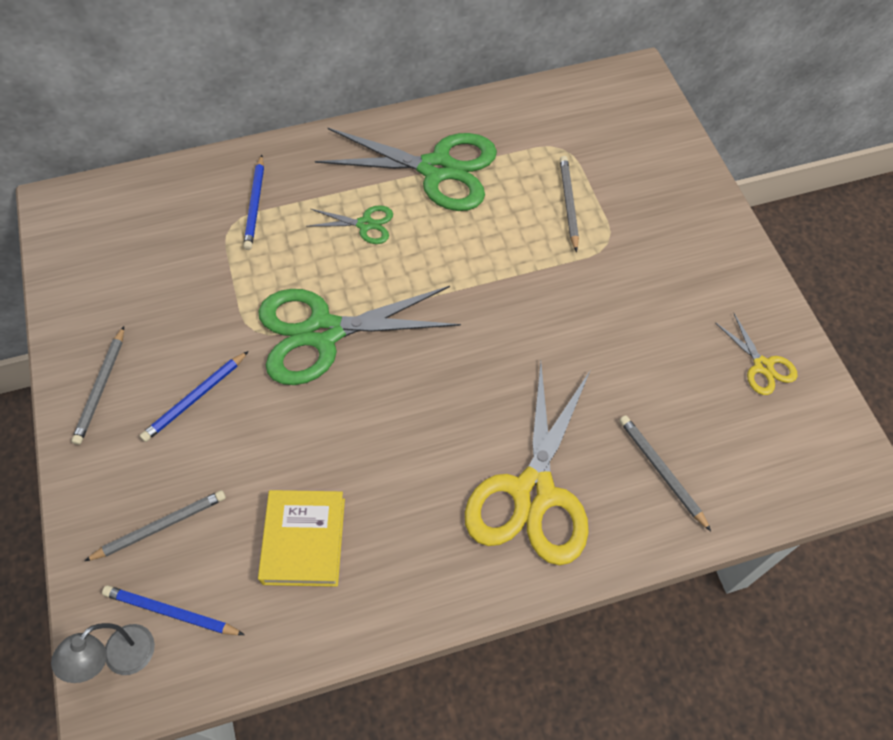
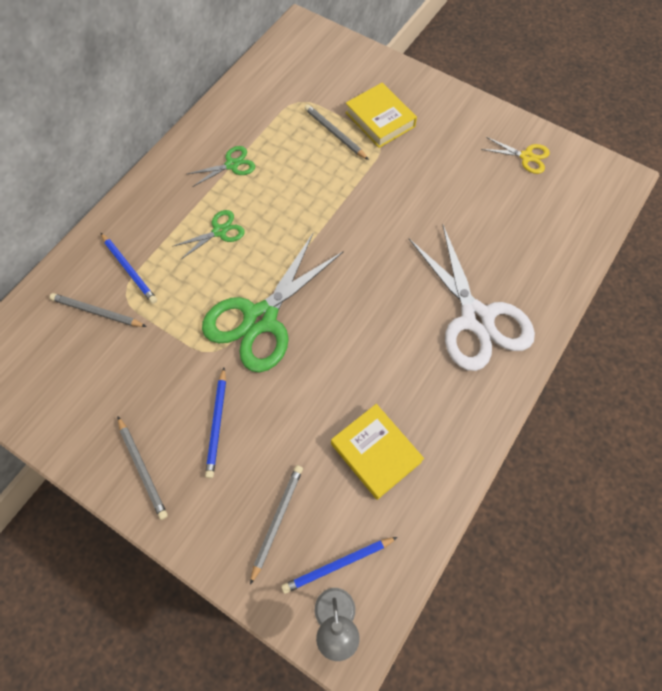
camera: 40 degrees left, 5 degrees up
(436, 169) = (232, 165): green scissors -> green scissors, size x0.46
(533, 492) = (476, 318): yellow scissors -> white scissors
(631, 219) = (380, 119): none -> yellow book
(661, 471) = (530, 254): grey pencil -> grey pencil (97, 312)

